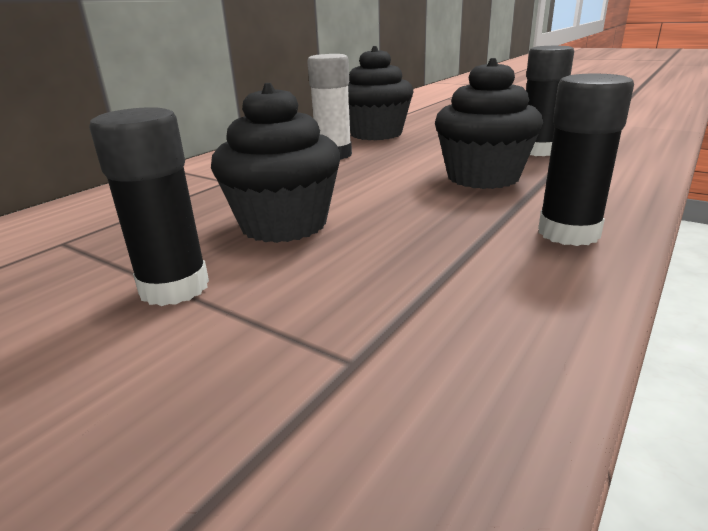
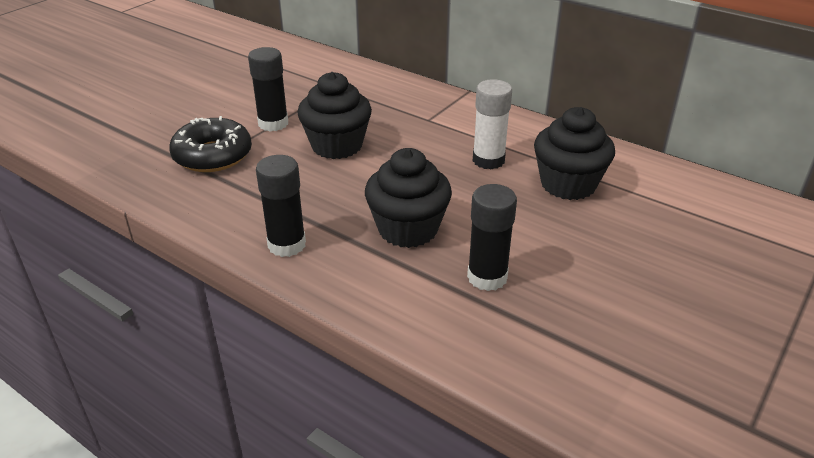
camera: 90 degrees right, 10 degrees up
(301, 347) = (213, 156): none -> black donut

